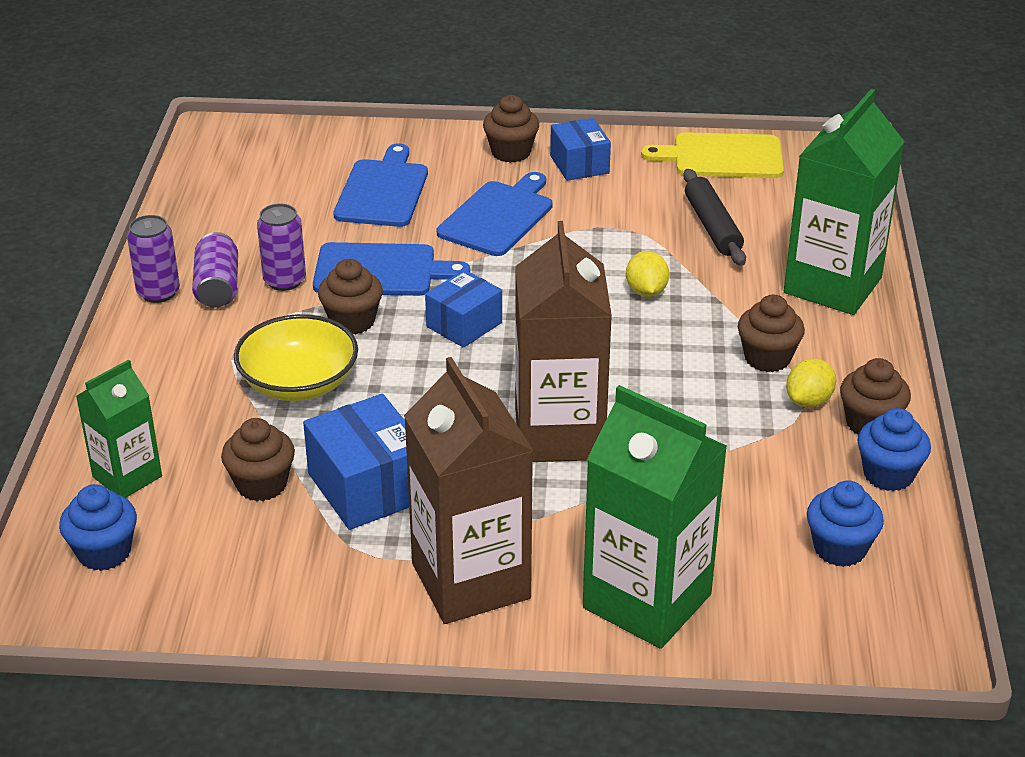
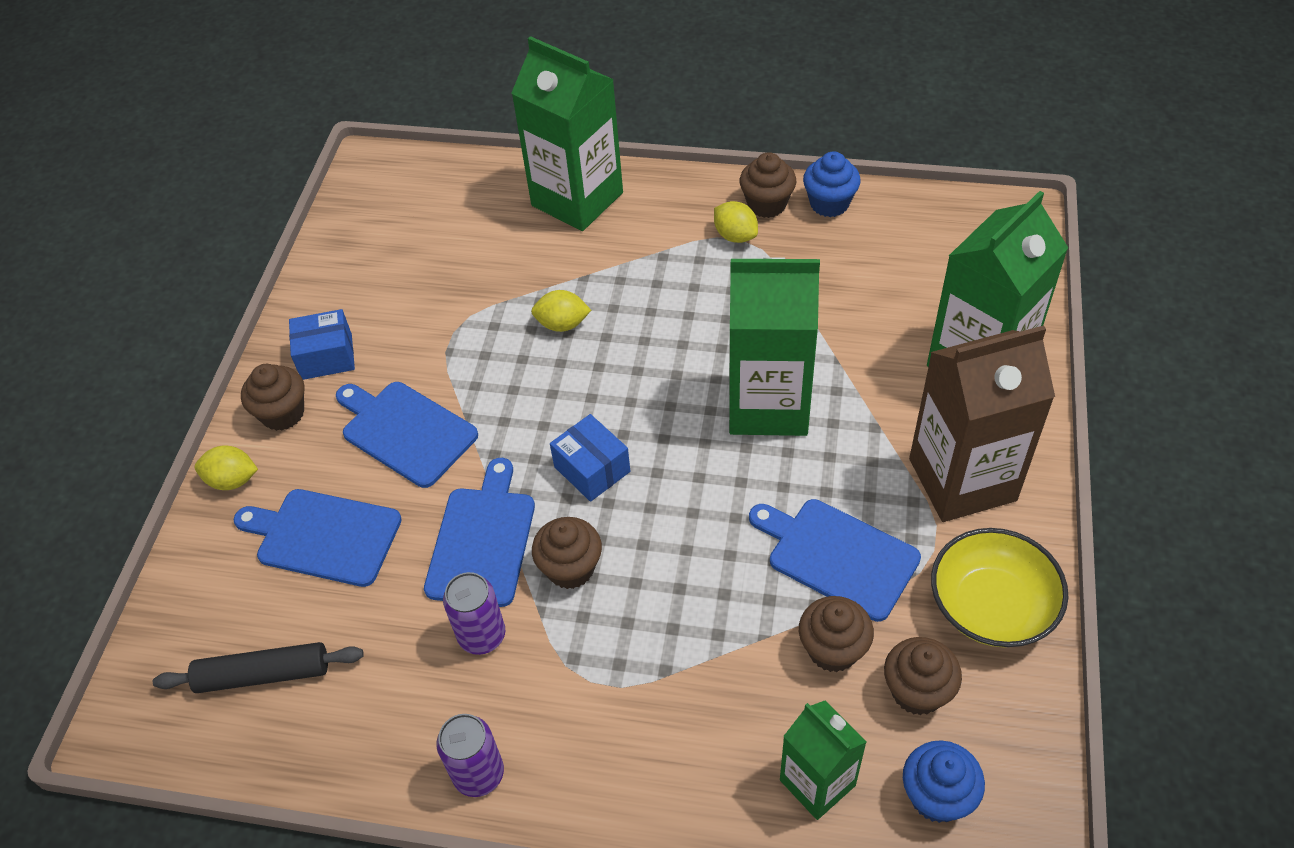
camera: 80 degrees left, 15 degrees up
(217, 287) = (481, 707): purple can -> none
(299, 383) = (671, 618): yellow bowl -> yellow bowl (991, 606)
(368, 487) = (838, 556): blue box -> blue cutting board
(437, 140) = (232, 480): none -> yellow lemon
(559, 434) = (768, 404): brown carton -> green carton
(712, 226) = (467, 266): black rolling pin -> black rolling pin (263, 674)
(722, 157) = (349, 246): yellow cutting board -> none
(767, 358) = (674, 253): brown cupcake -> brown cupcake (917, 691)
(839, 548) = (914, 243): blue cupcake -> none

